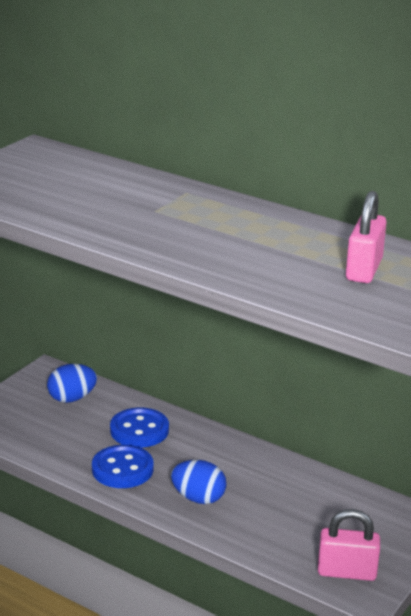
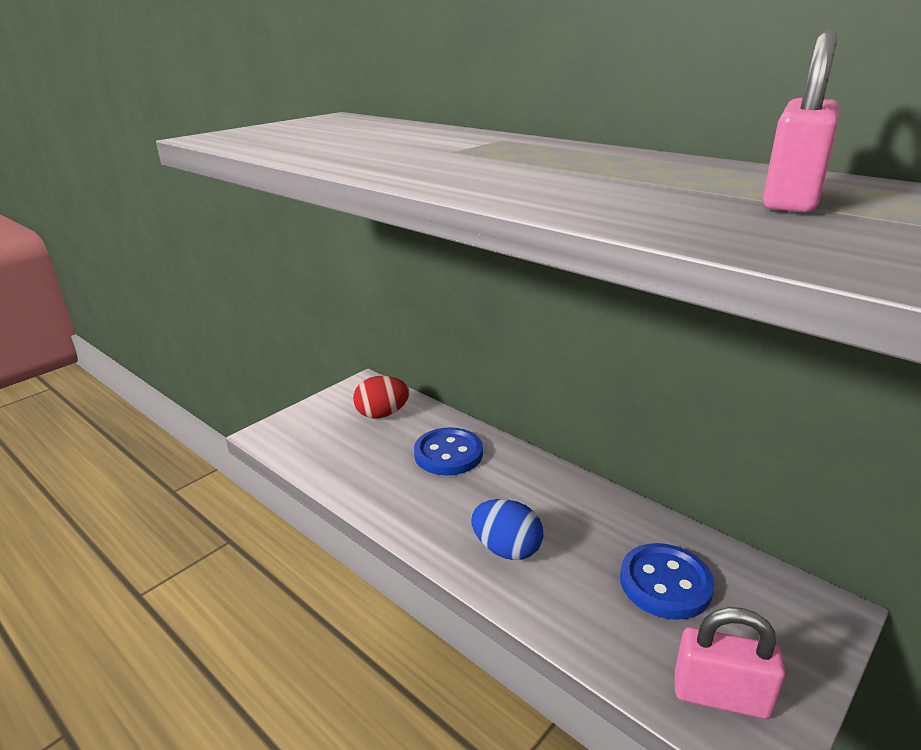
camera: 10 degrees right, 0 degrees up
(72, 398) = (382, 414): blue egg -> red egg
(122, 469) = (418, 502): blue button -> blue button (665, 583)

